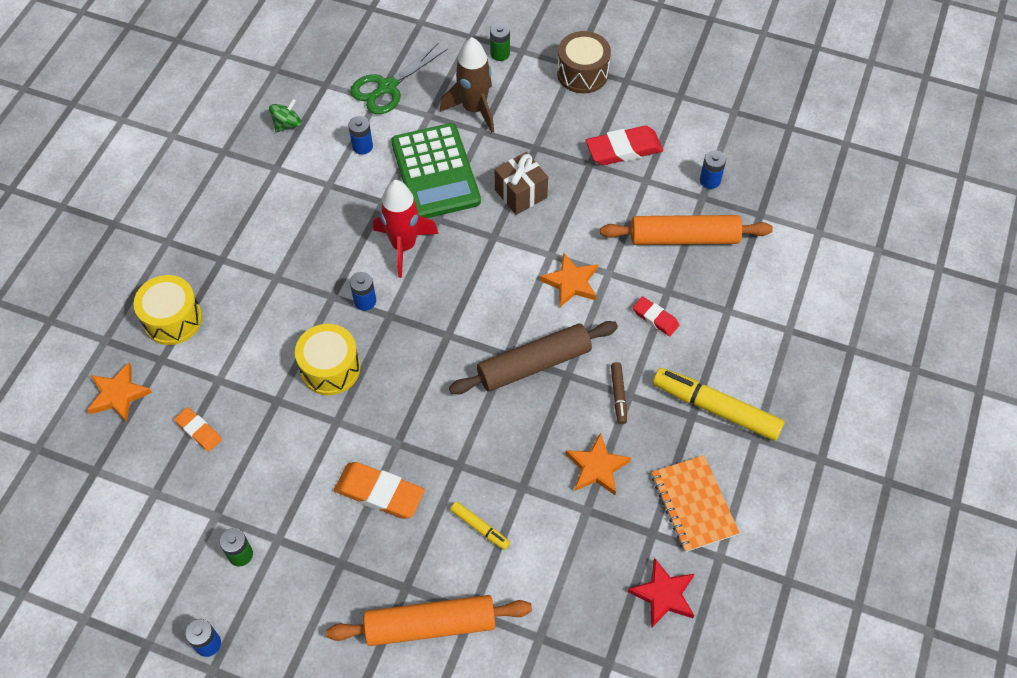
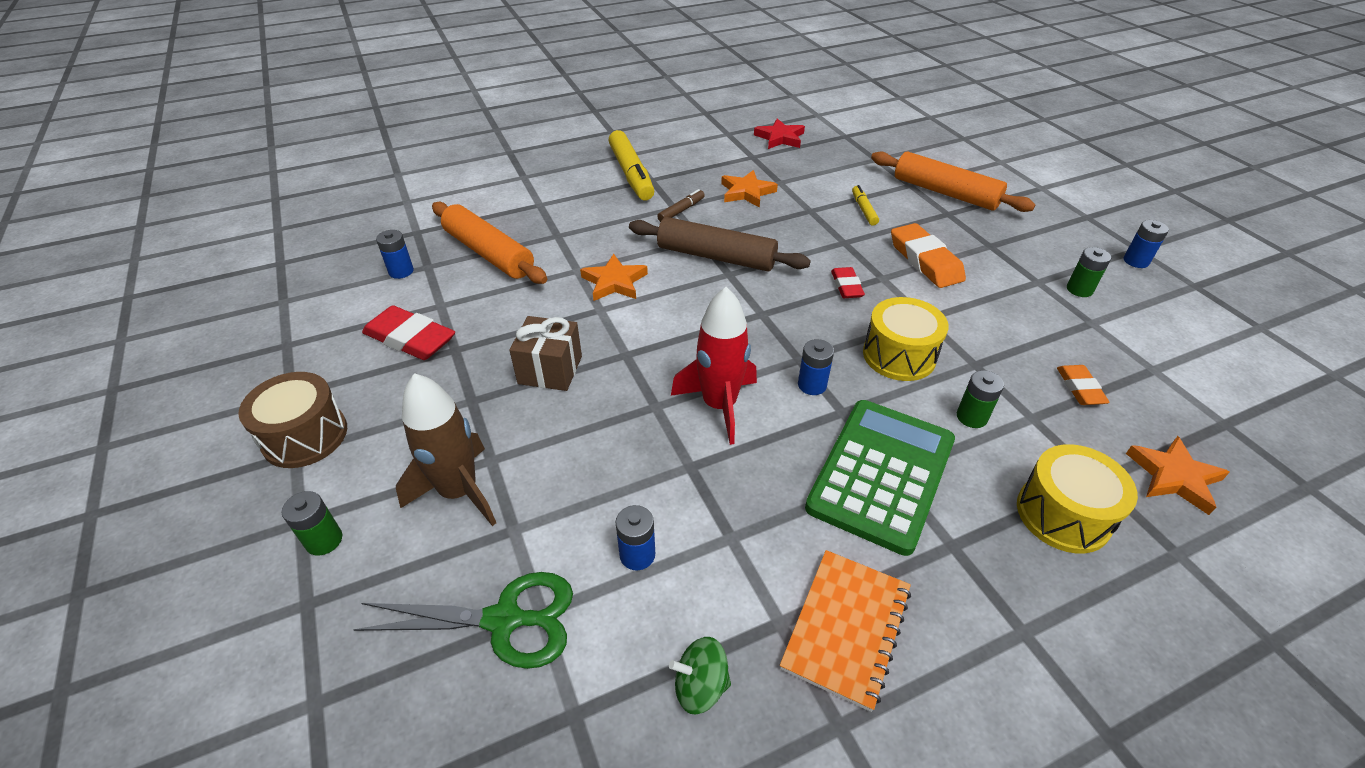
camera: 135 degrees left, 15 degrees down
(255, 351) = (971, 417): none -> green battery
(435, 172) = (597, 453): green calculator -> green calculator (881, 474)
(655, 318) = (591, 228): red eraser -> red eraser (846, 286)
(693, 504) = (711, 153): orange notebook -> orange notebook (846, 628)

